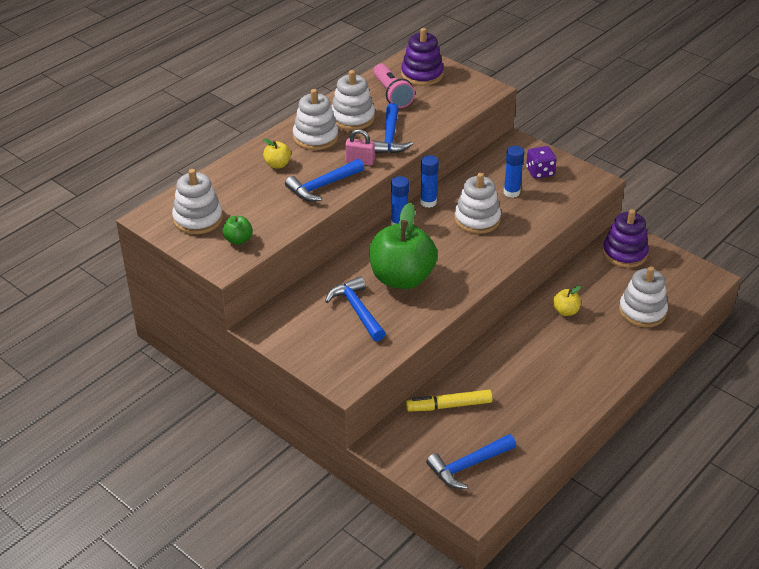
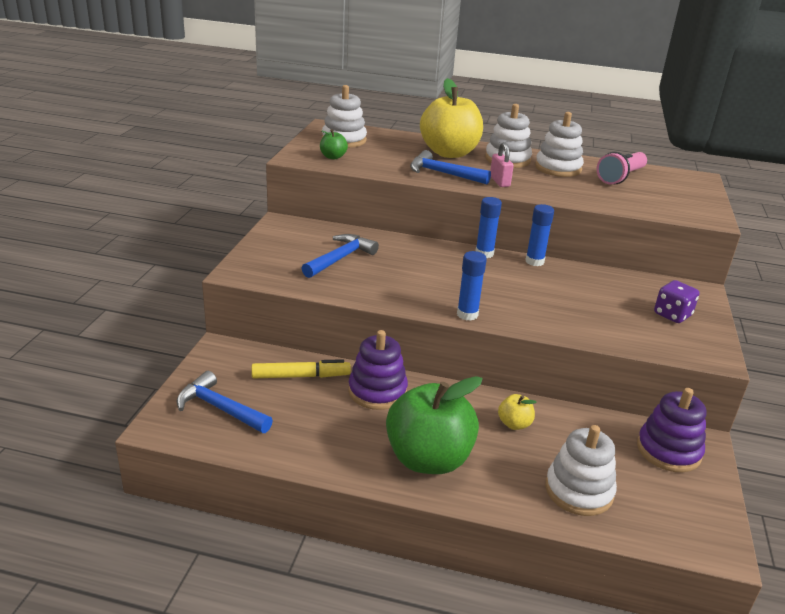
camera: 60 degrees right, 10 degrees down
(277, 164) = (449, 153): yellow apple -> yellow apple, size x2.34
(390, 138) = (553, 188): blue hammer -> none
(402, 278) = (406, 271): green apple -> green apple (428, 459)
(422, 74) = (675, 184): purple stacking toy -> purple stacking toy (377, 391)
(449, 406) = (300, 376): yellow marker -> yellow marker turned 120 degrees clockwise
(477, 219) = (542, 293): white stacking toy -> none
(511, 192) = (613, 304): blue glue stick -> blue glue stick (467, 314)

